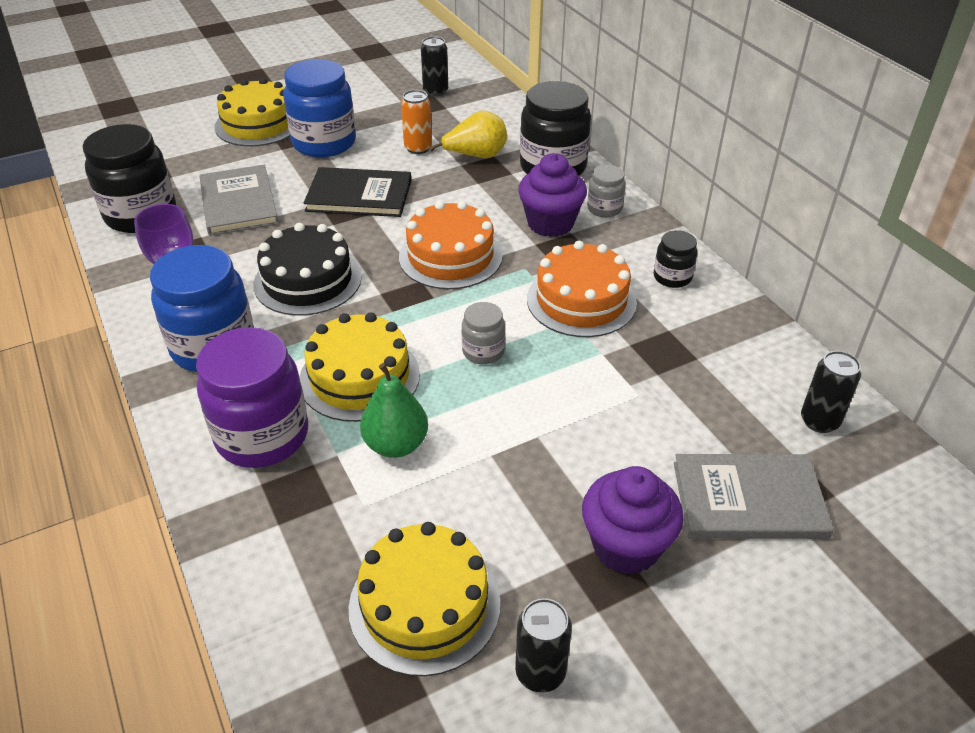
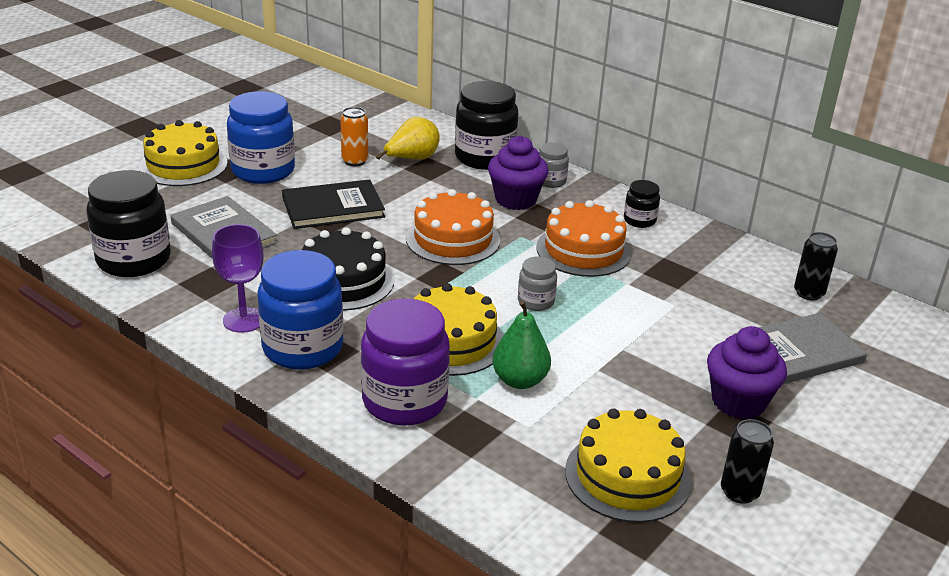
camera: 25 degrees left, 10 degrees down
(435, 91) = (332, 113): black can -> none

